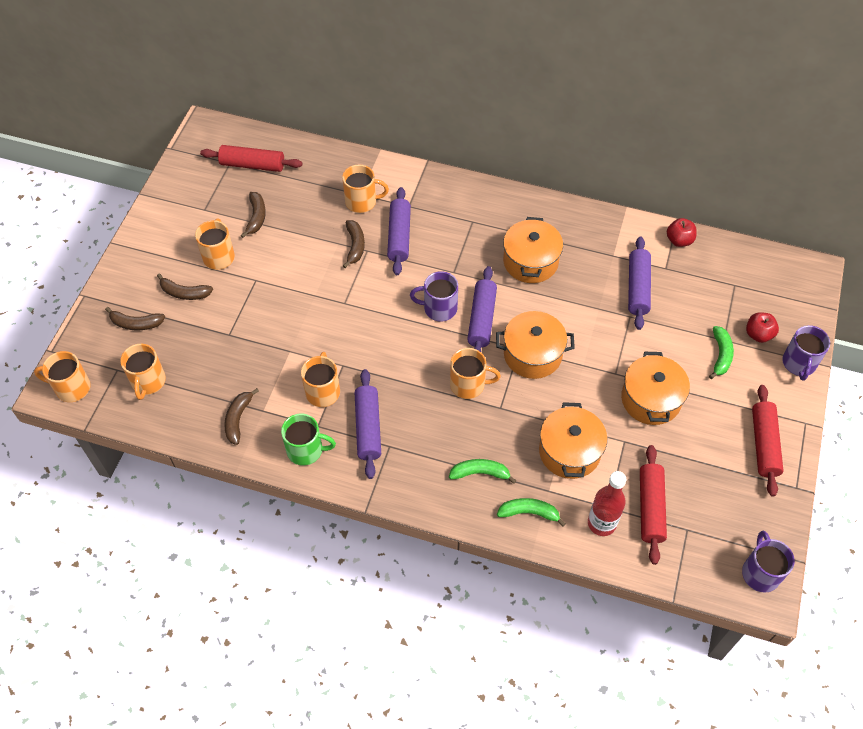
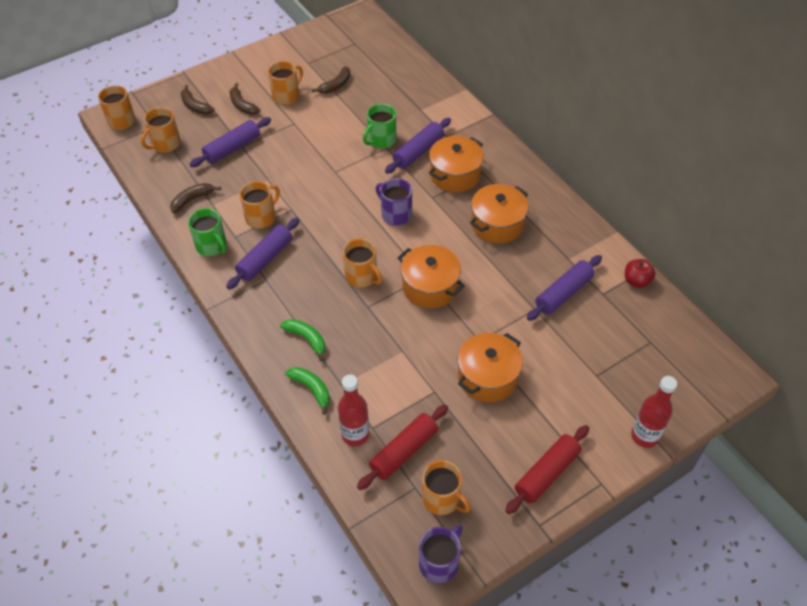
camera: 40 degrees right, 5 degrees down
(252, 165) = (368, 52): red rolling pin -> none
(355, 246) = (381, 140): brown banana -> green mug
(362, 202) = (416, 115): orange mug -> orange mug (442, 499)
(481, 319) = (418, 240): purple rolling pin -> purple rolling pin (232, 148)
(569, 451) = (385, 369): orange pot -> orange pot (455, 175)
(720, 355) = (581, 384): green banana -> none
(758, 334) = (631, 391): red apple -> none
(799, 364) = (644, 436): purple mug -> red bottle

